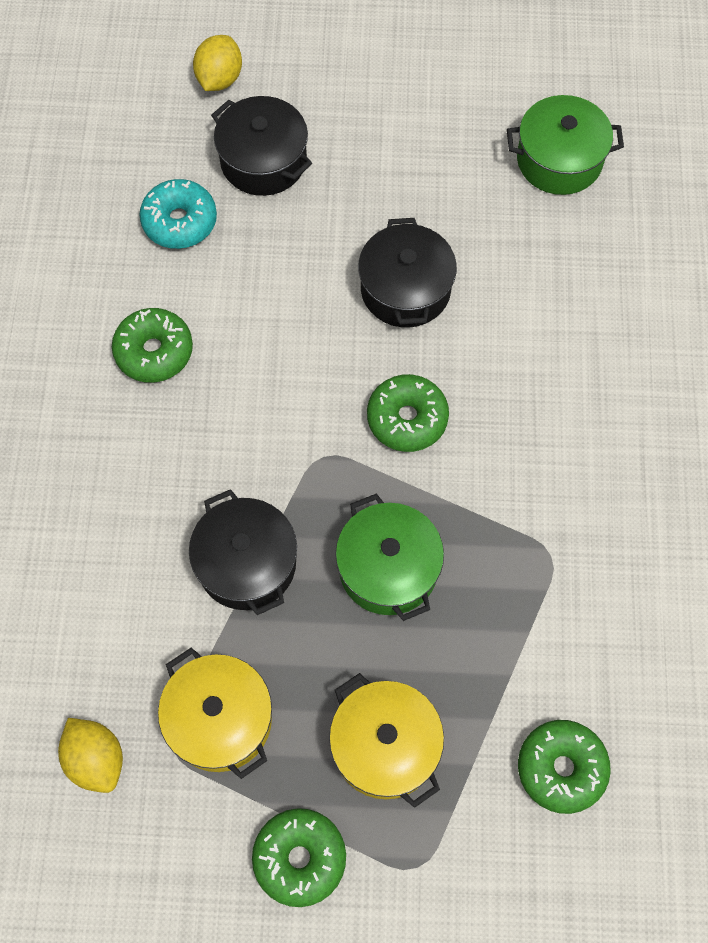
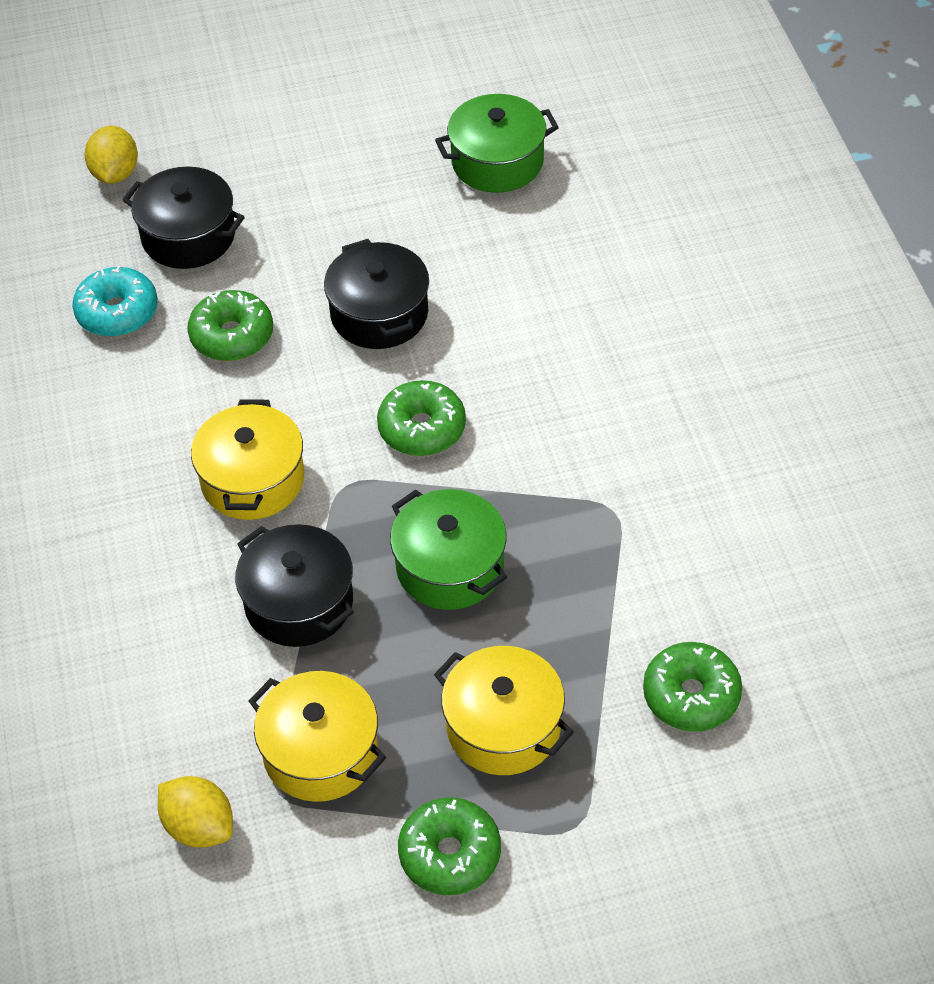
camera: 15 degrees left, 15 degrees down
(154, 351) = (131, 437): green donut -> green donut (232, 336)
(244, 426) = (252, 480): none -> yellow pot

